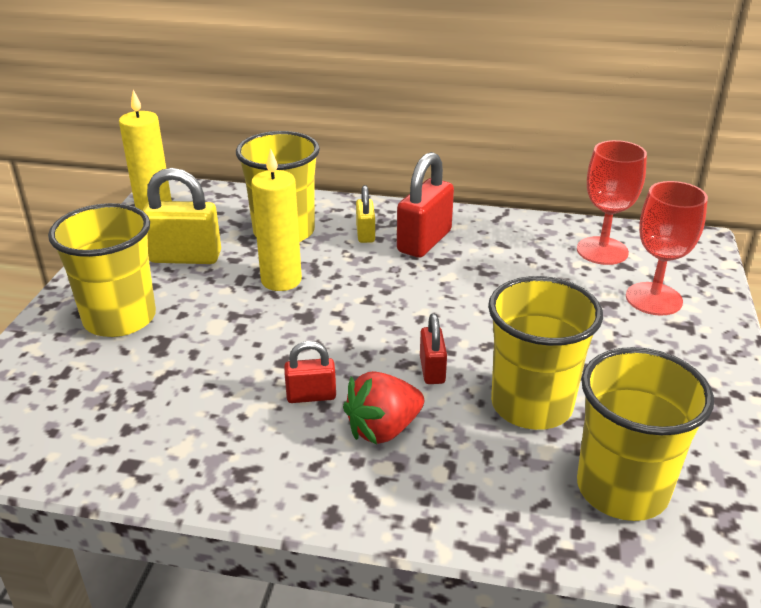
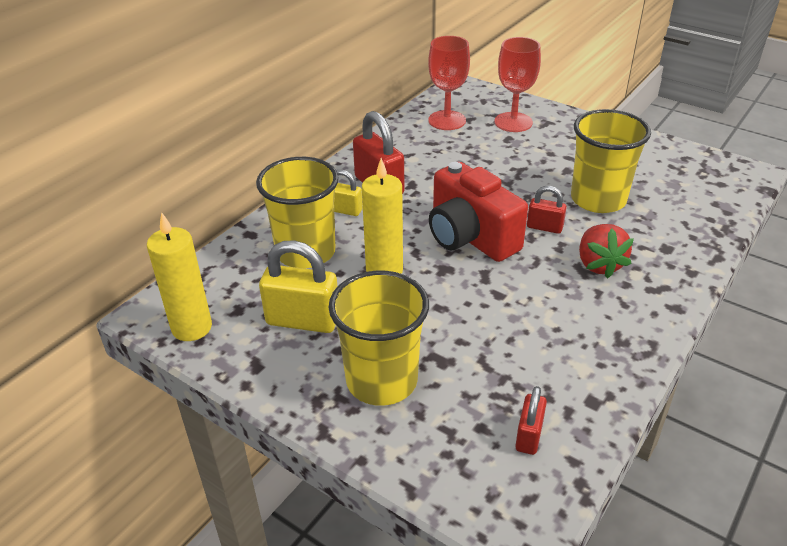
camera: 65 degrees left, 5 degrees up
(185, 257) = (303, 320): yellow padlock -> yellow padlock turned 75 degrees clockwise
(311, 396) = (548, 288): red padlock -> red padlock (529, 436)
(373, 320) = (470, 237): none -> red camera
(622, 489) = (681, 193): yellow cup -> none

